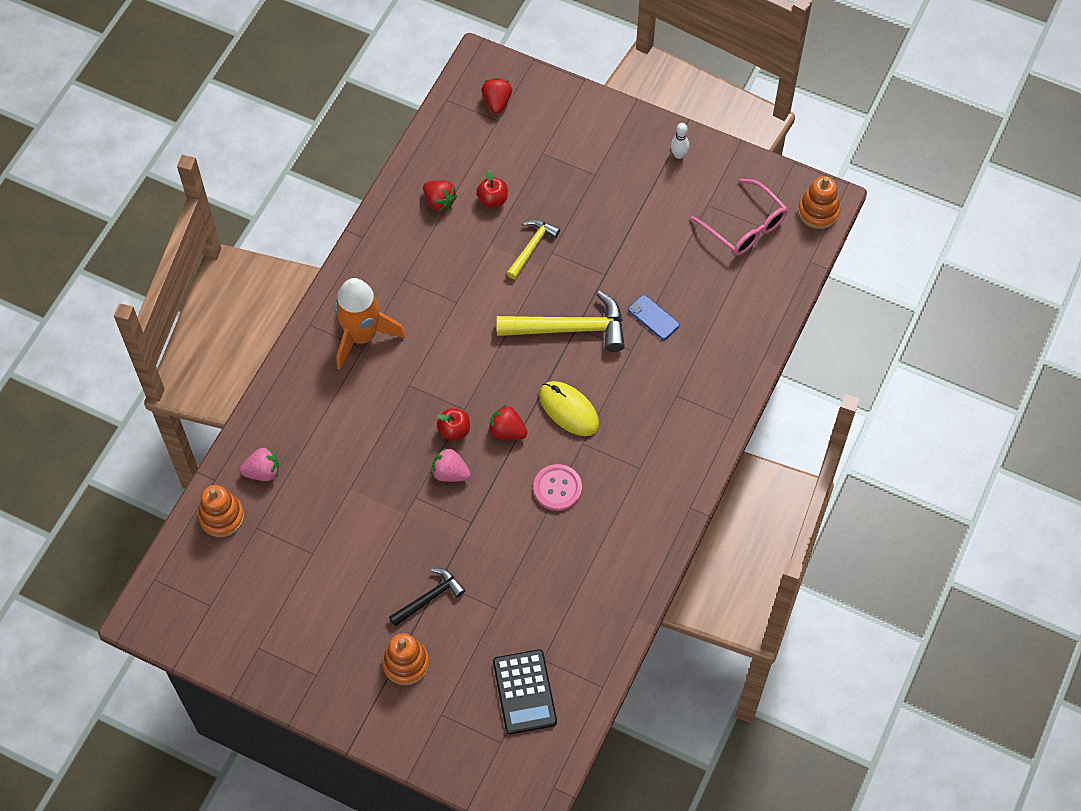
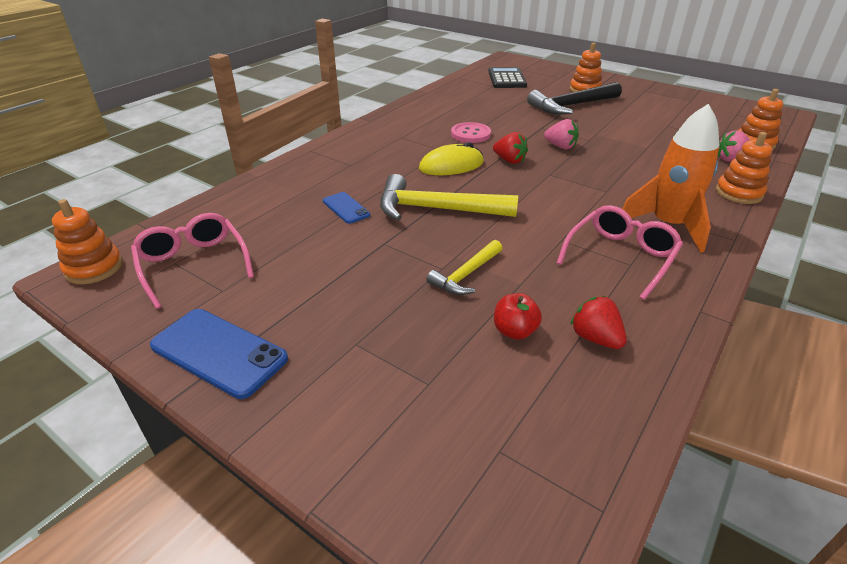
camera: 170 degrees left, 25 degrees down
(279, 401) = (738, 193): none -> orange stacking toy
(410, 286) = (620, 257): none -> pink glasses
(429, 598) = (572, 106): black hammer -> black hammer, size x1.74
(454, 430) = (558, 164): red apple -> none
(497, 102) = (498, 488): red strawberry -> none
(569, 410) = (451, 165): yellow mouse -> yellow mouse turned 75 degrees counterclockwise
(678, 155) = (218, 352): white bowling pin -> blue phone

